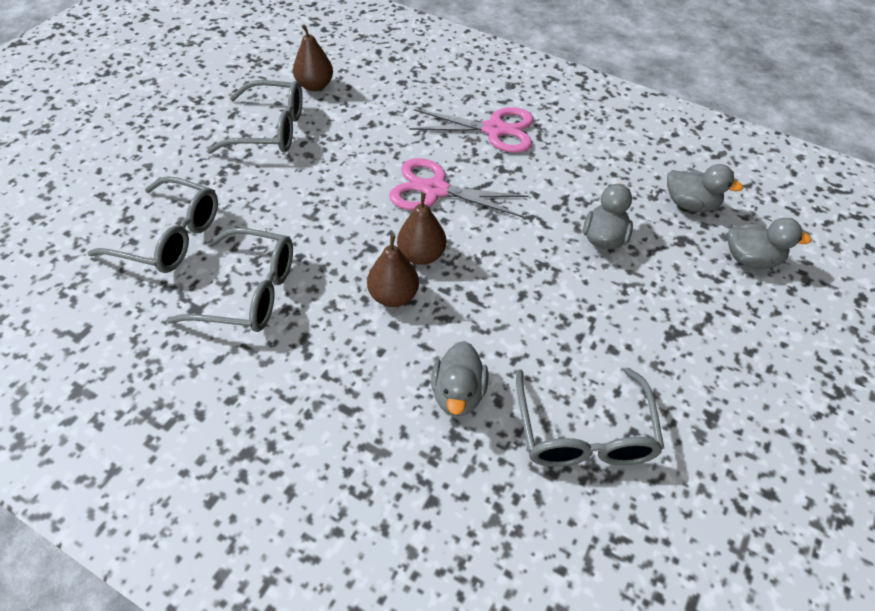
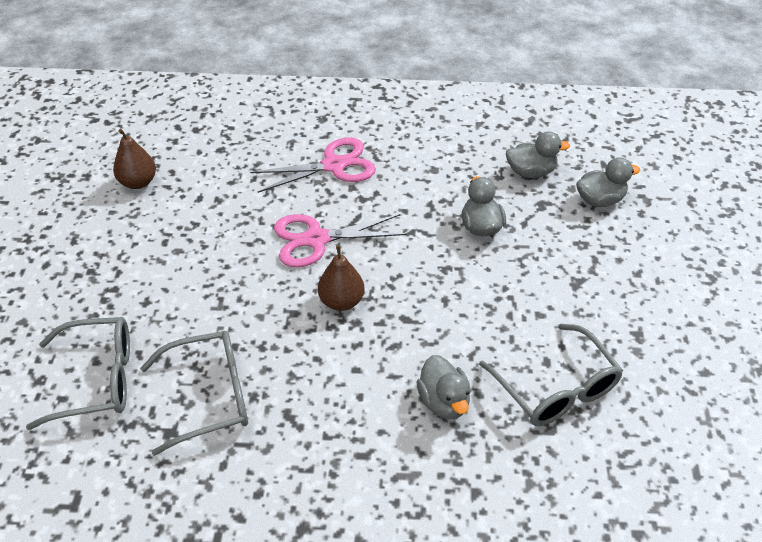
camera: 25 degrees left, 5 degrees down
(270, 129) = (123, 240): grey glasses -> none
(393, 296) = (340, 346): brown pear -> none

